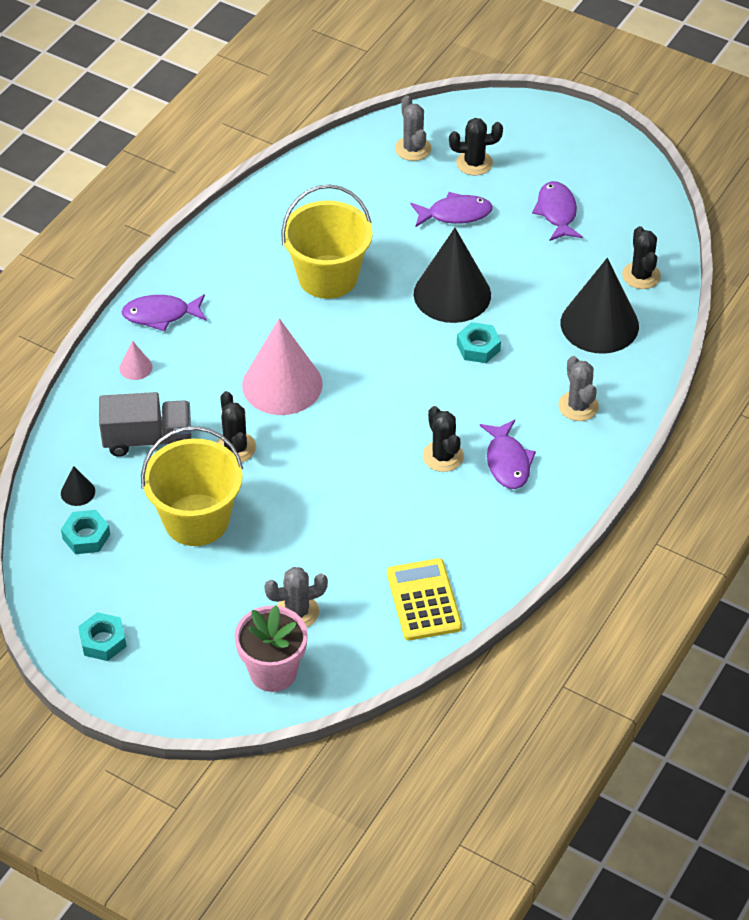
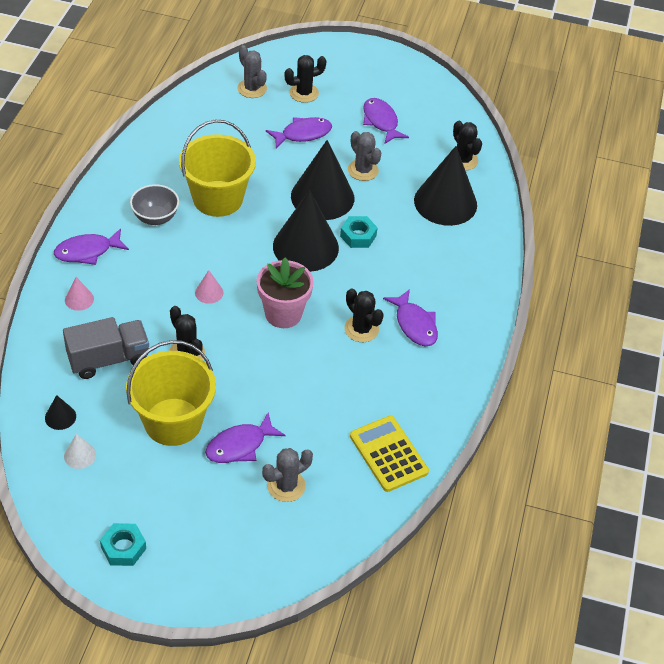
camera: 20 degrees left, 0 degrees up
(86, 536) = (80, 455): turquoise nut -> white cone
(249, 288) = (155, 217): none -> grey bowl
(261, 559) = (240, 445): none -> purple fish
(273, 672) = (283, 544): pink flower pot -> pink flower pot (283, 314)
(282, 384) = (209, 292): pink cone -> pink cone, size x0.41
(411, 350) = (305, 247): none -> black cone
(578, 406) = (453, 270): grey cactus -> grey cactus (363, 170)

